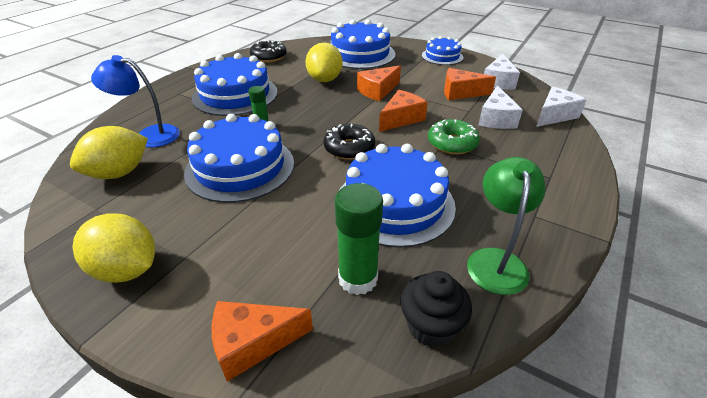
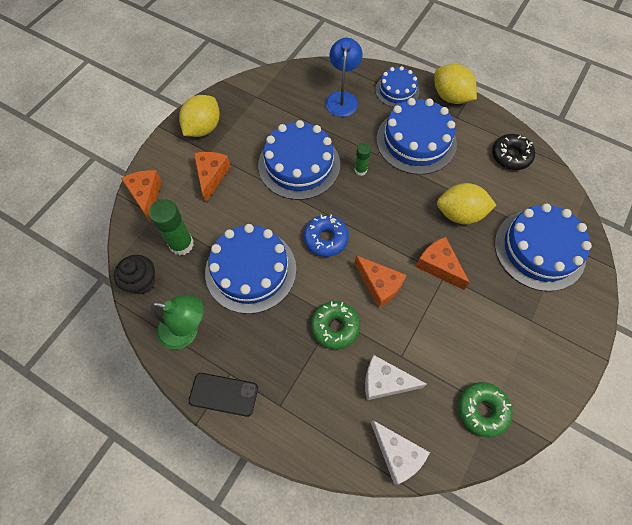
camera: 90 degrees right, 25 degrees up
(119, 173) = (293, 96): yellow lemon -> yellow lemon (450, 97)
(349, 148) = (326, 239): black donut -> blue donut
(442, 56) = (553, 351): blue cake -> blue cake (397, 90)
(460, 93) = (444, 355): orange cheese -> orange cheese (211, 176)
(498, 81) = (482, 410): white cheese -> green donut
(561, 219) = (223, 394): none -> black phone

